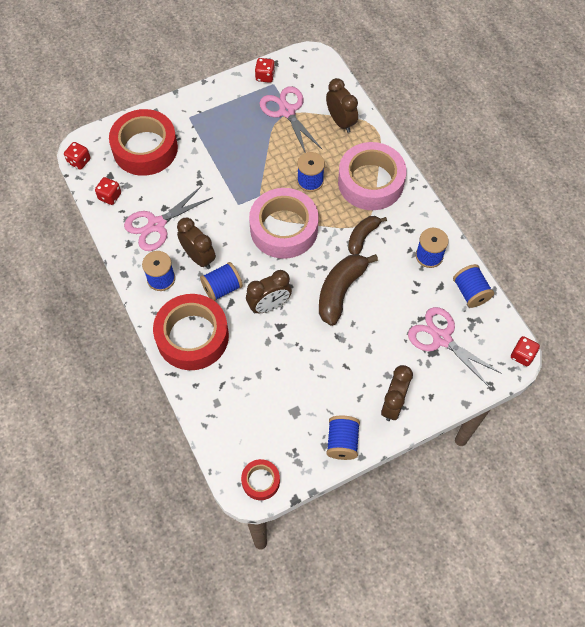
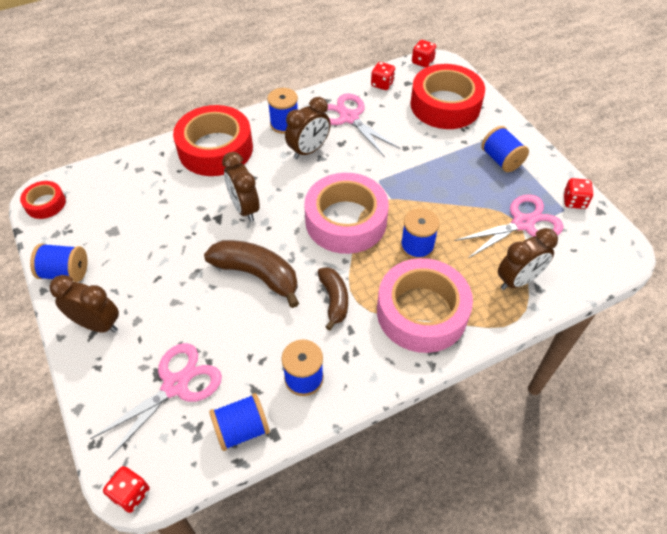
camera: 90 degrees right, 10 degrees down
(222, 288) = (270, 169): blue spool -> blue spool (501, 160)
(362, 237) = (334, 300): brown banana -> brown banana turned 45 degrees clockwise

